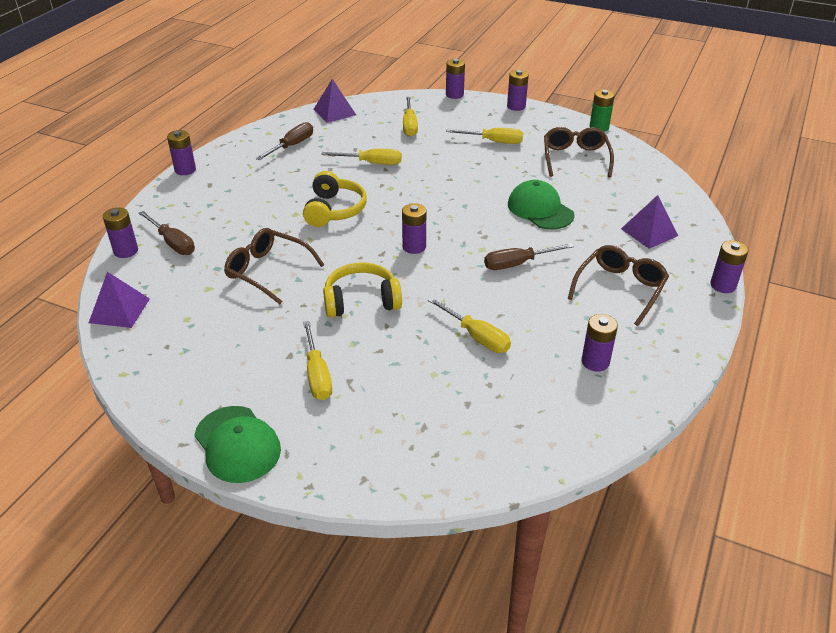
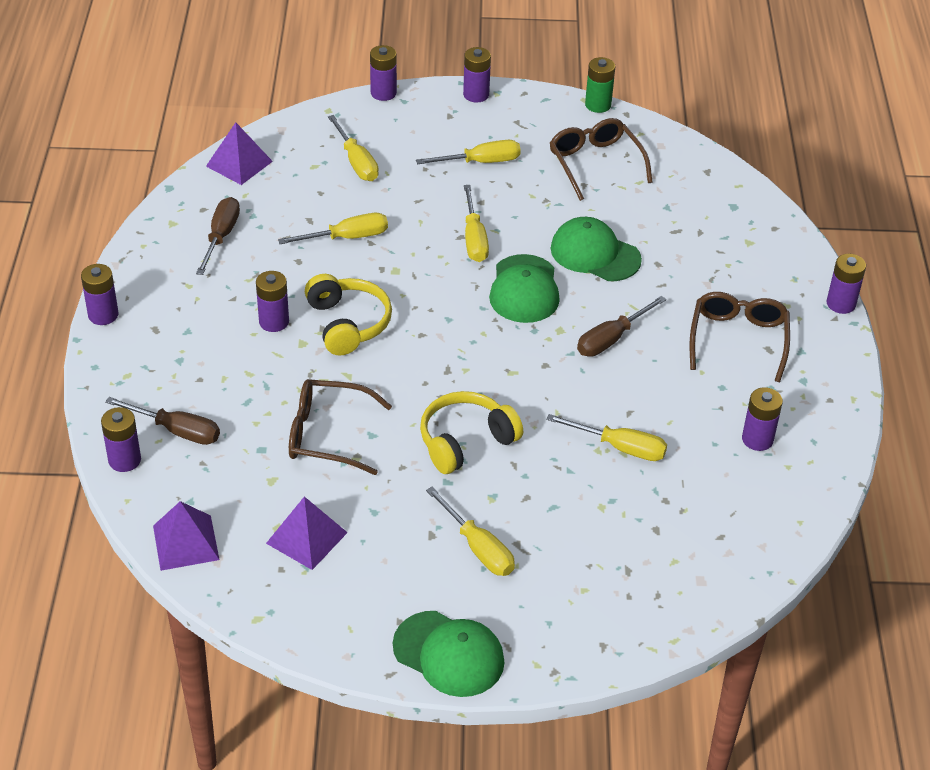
camera: 25 degrees left, 5 degrees up
(414, 247) = (479, 350): purple battery -> purple battery (274, 322)
(458, 182) = (474, 238): none -> yellow screwdriver
(473, 219) = (524, 289): none -> green cap
(649, 232) = (732, 253): purple pyramid -> purple pyramid (306, 538)

